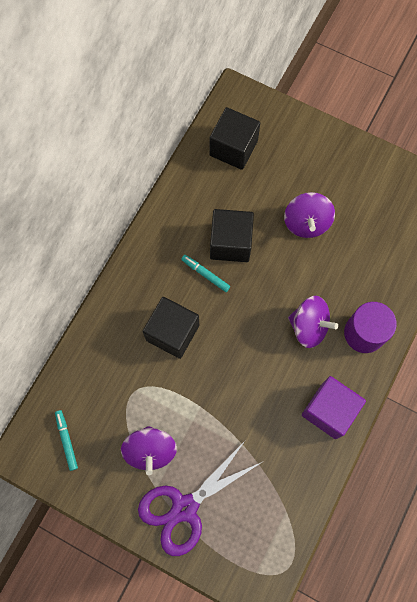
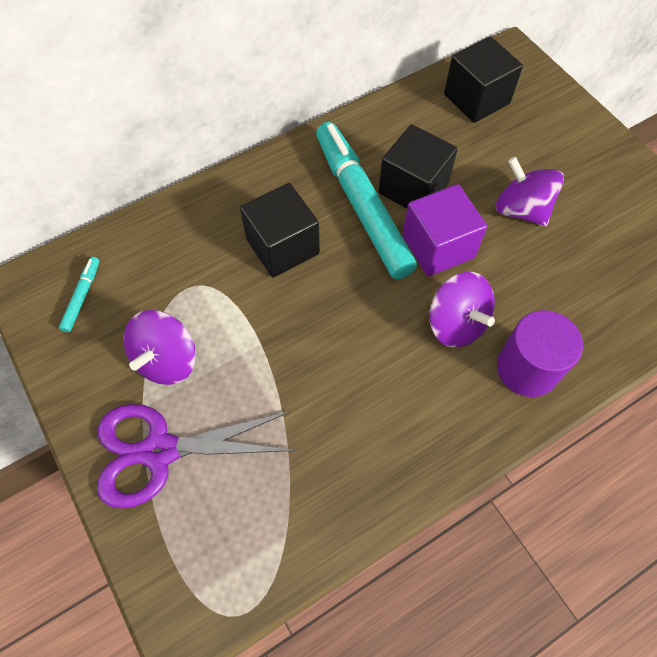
camera: 30 degrees right, 10 degrees down
(205, 274) = (362, 206): turquoise marker -> turquoise marker, size x2.46
(306, 223) = (521, 210): purple spinning top -> purple spinning top turned 105 degrees clockwise
(329, 410) = (423, 438): purple cube -> purple cube (438, 246)

